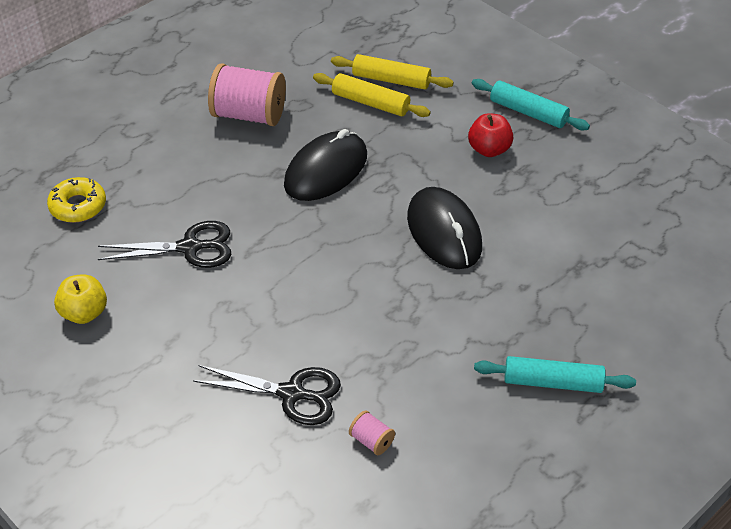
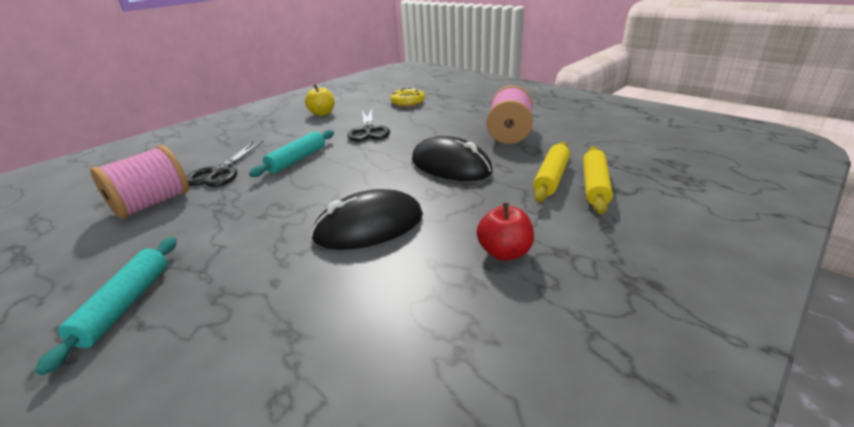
camera: 90 degrees right, 15 degrees down
(371, 441) = (152, 203): pink spool -> pink spool, size x2.26
(528, 112) = (594, 285): turquoise rolling pin -> turquoise rolling pin (297, 160)

